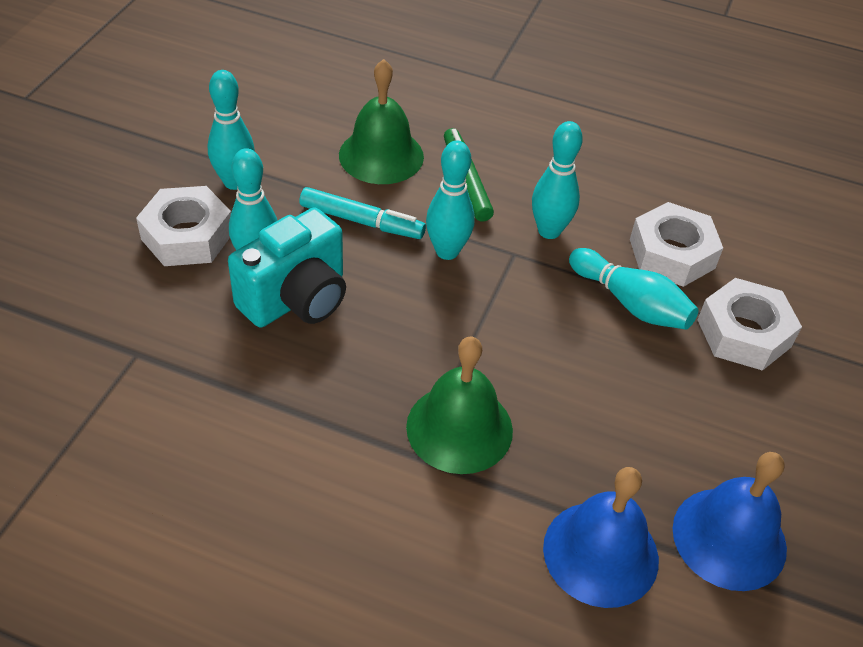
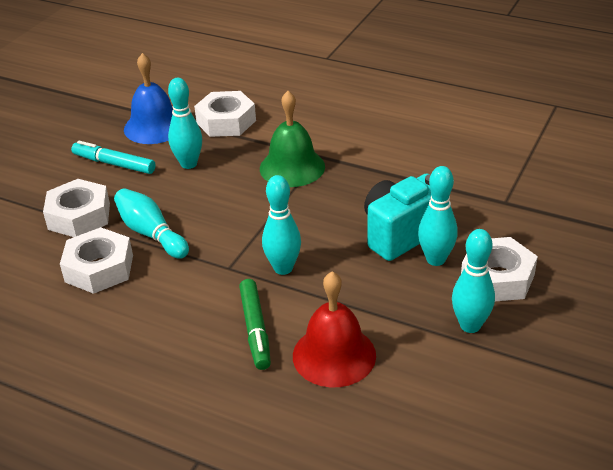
camera: 170 degrees left, 10 degrees down
(362, 221) = (352, 291): turquoise marker -> turquoise marker (114, 164)
(381, 155) = (334, 355): green bell -> red bell
(549, 231) = (194, 285): turquoise bowling pin -> turquoise bowling pin (189, 164)
(600, 553) = (226, 121): blue bell -> white nut

